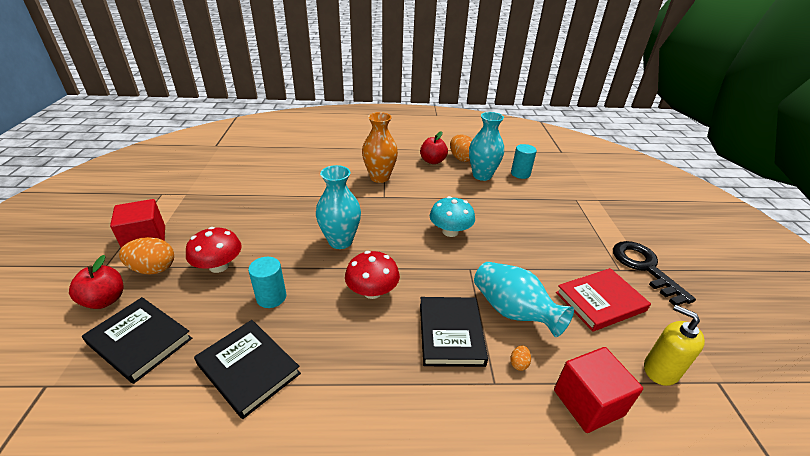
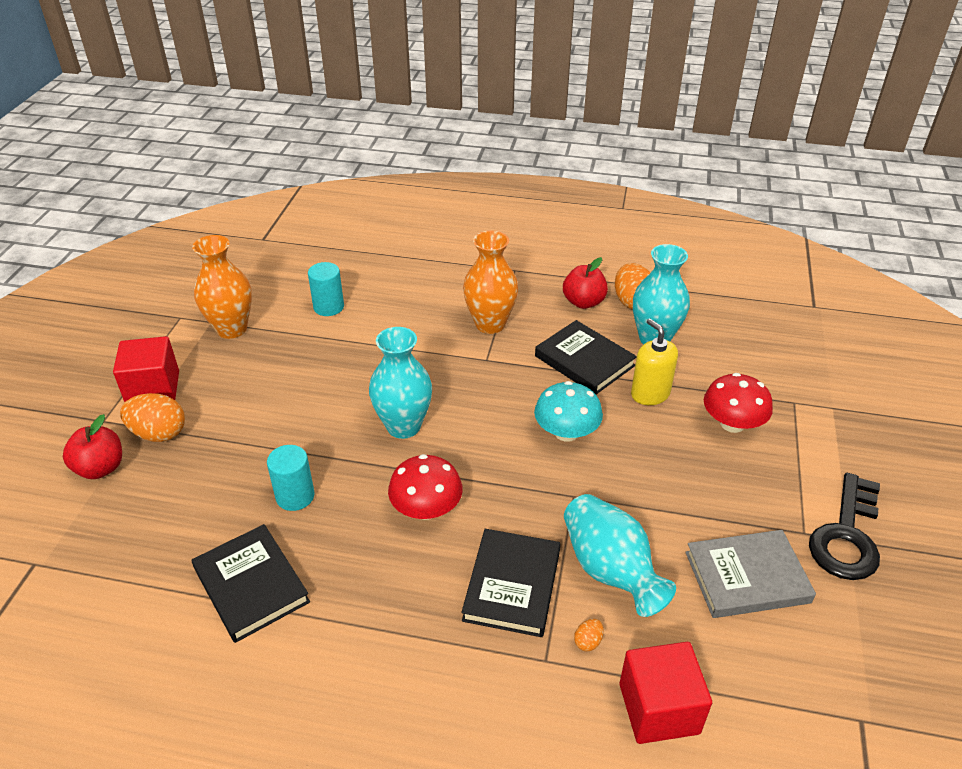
camera: 15 degrees right, 5 degrees up
(140, 341) = (135, 528): black book -> black book (584, 361)
(202, 197) = (232, 329): none -> orange vase
(219, 266) = (238, 441): red mushroom -> red mushroom (732, 423)
(520, 174) = (720, 342): turquoise cylinder -> turquoise cylinder (328, 307)
(600, 301) = (747, 577): red book -> grey book
(644, 267) = (847, 536): black key -> black key turned 150 degrees counterclockwise
(660, 370) = (784, 688): yellow soap dispenser -> yellow soap dispenser (650, 394)

